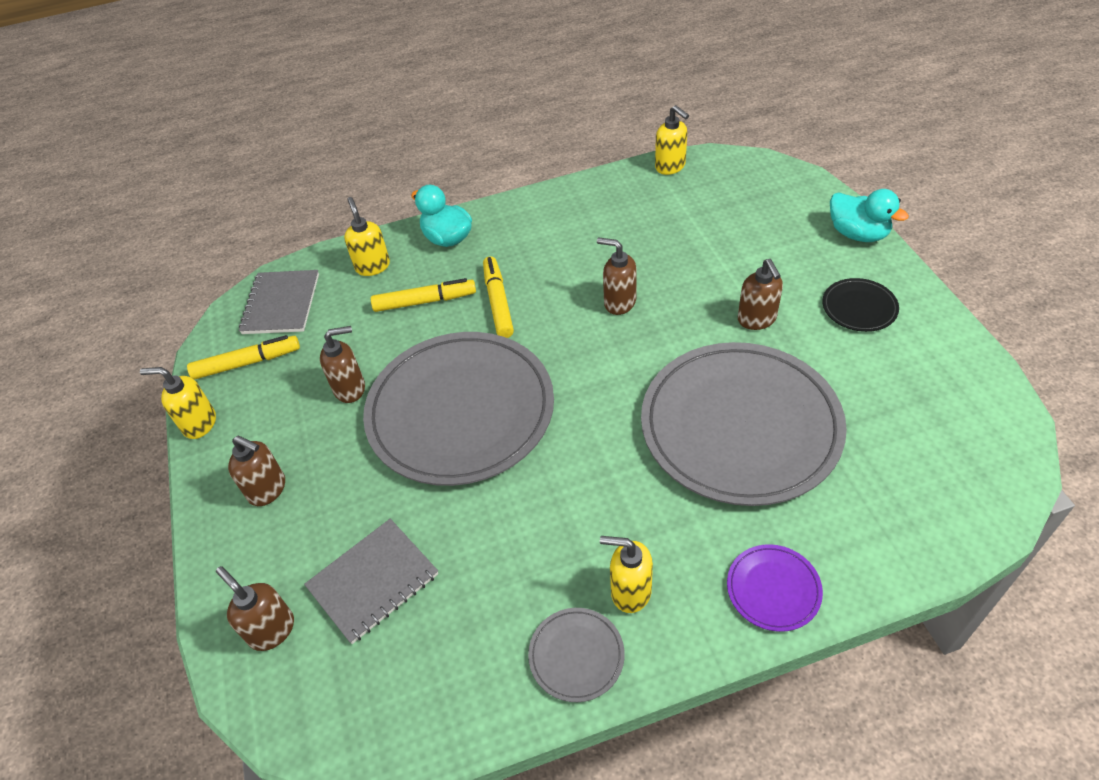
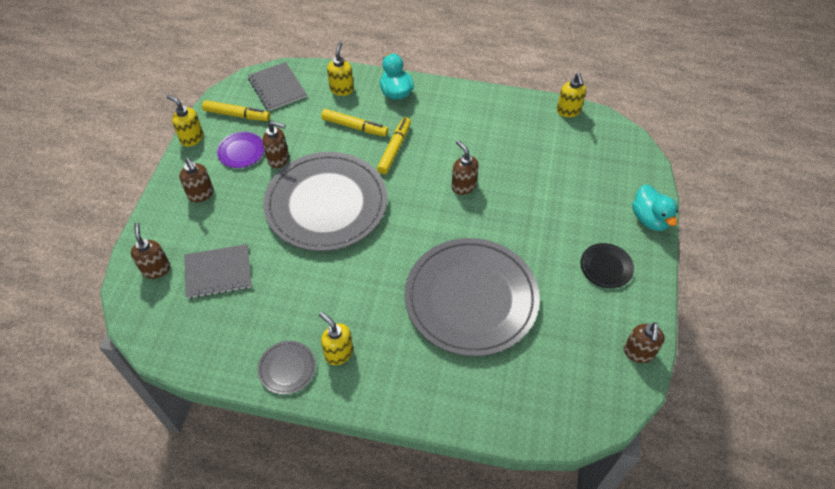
camera: 25 degrees right, 5 degrees up
(281, 304) = (277, 88): grey notebook -> grey notebook turned 60 degrees counterclockwise
(757, 319) = (536, 240): brown soap dispenser -> brown soap dispenser (638, 353)
(773, 589) = (413, 396): purple plate -> purple plate (241, 151)

